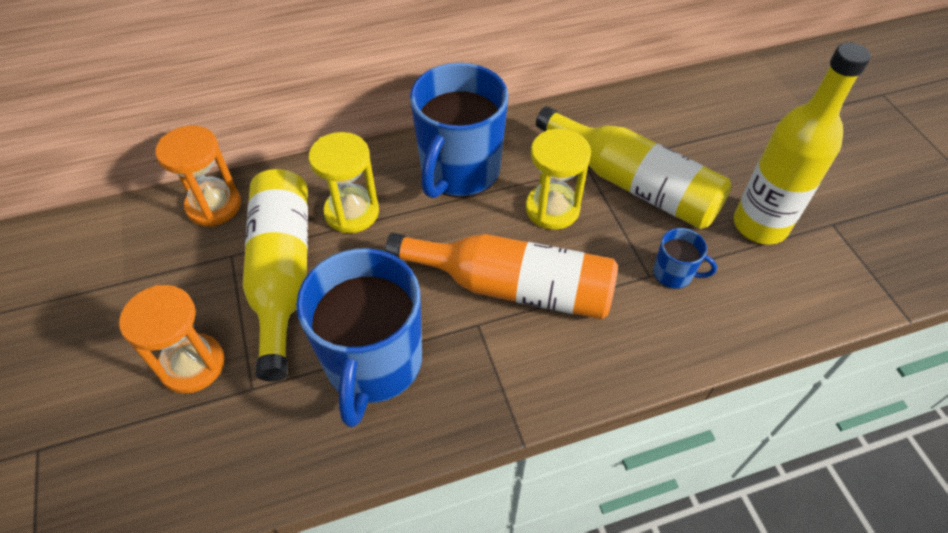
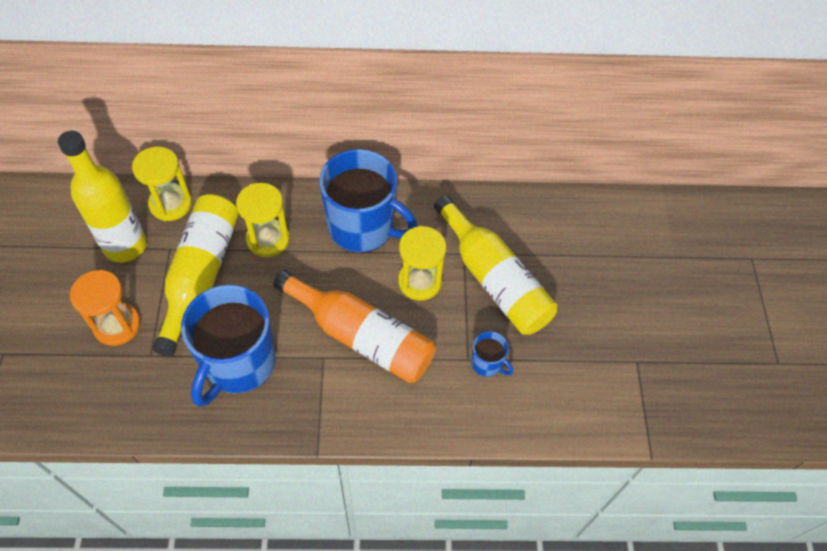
camera: 15 degrees right, 5 degrees up
(214, 206) = (170, 204): orange hourglass -> yellow hourglass
(459, 171) = (362, 228): blue mug -> blue mug turned 105 degrees counterclockwise
(760, 225) = (577, 344): yellow bottle -> yellow bottle (125, 246)

